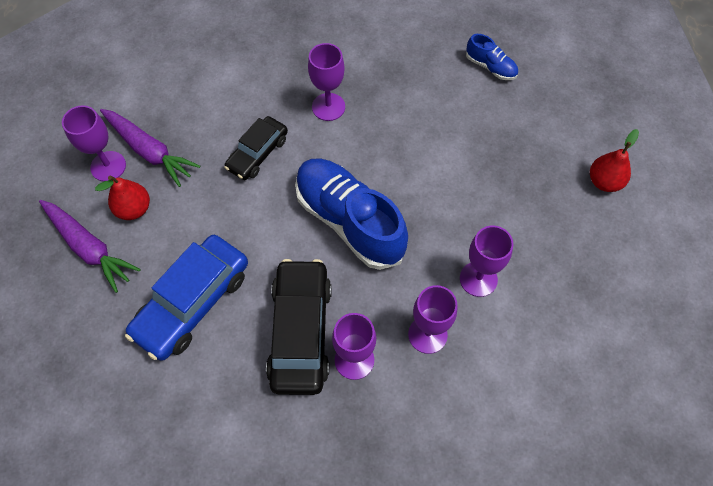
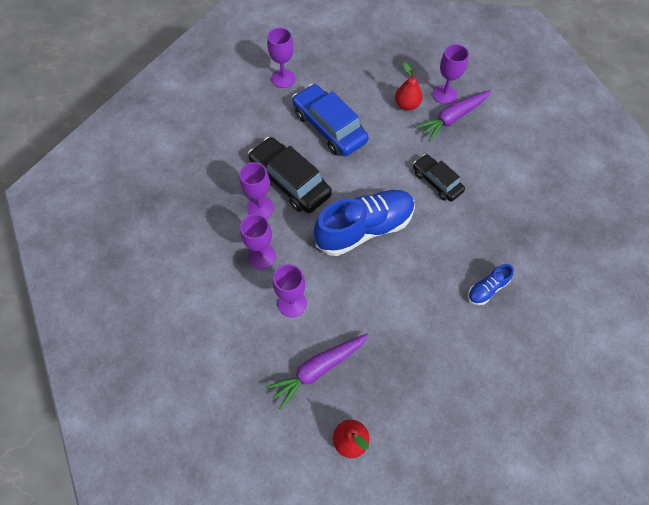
camera: 105 degrees right, 0 degrees up
(89, 248) = (383, 80): purple carrot -> purple carrot (318, 369)
(300, 331) = (290, 181): black car -> black car turned 150 degrees counterclockwise
(328, 107) = (472, 238): purple goblet -> purple goblet (283, 78)
(490, 67) = (496, 383): blue shoe -> blue shoe (487, 289)

